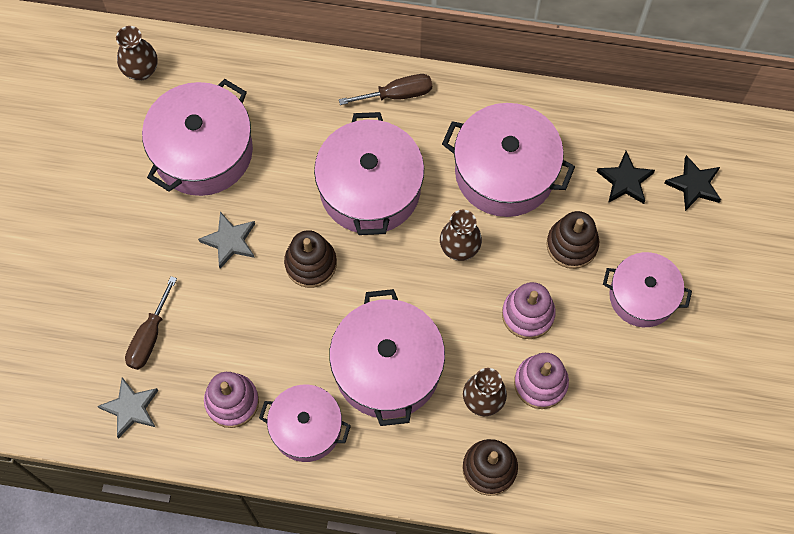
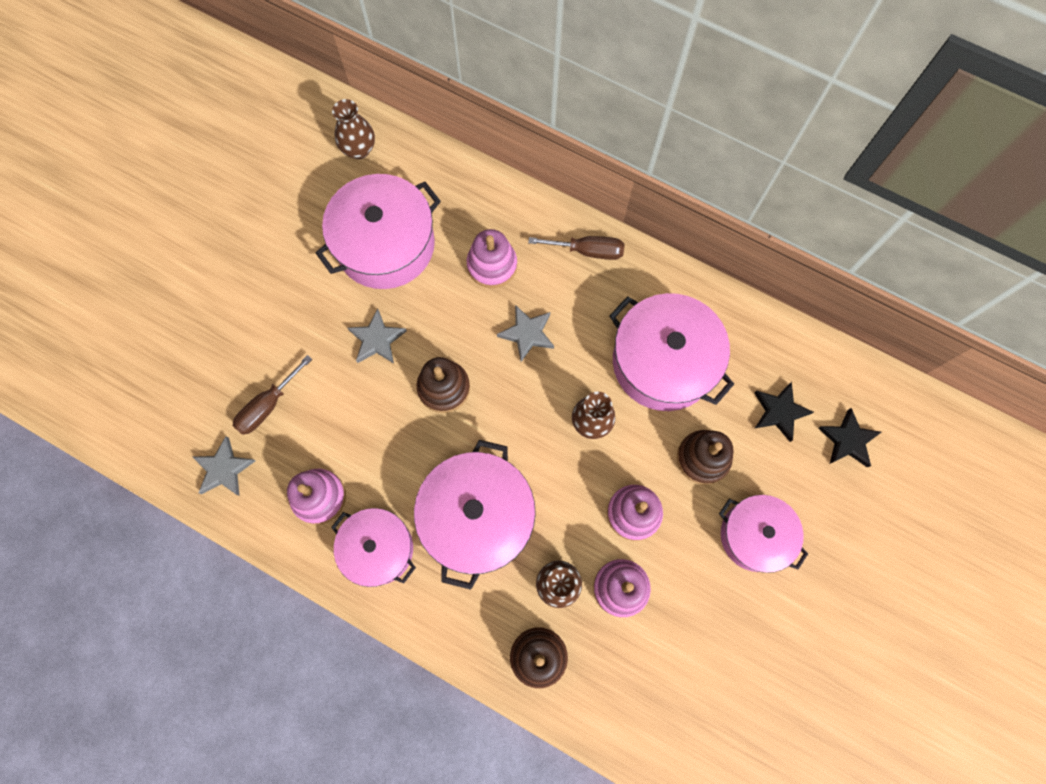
camera: 20 degrees right, 5 degrees up
(312, 137) = (492, 265): none -> pink stacking toy
(370, 188) = (527, 334): pink pot -> grey star

